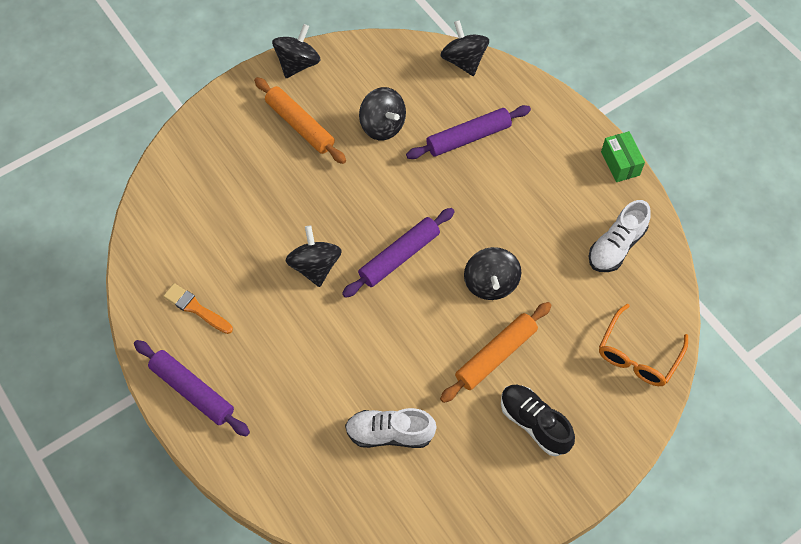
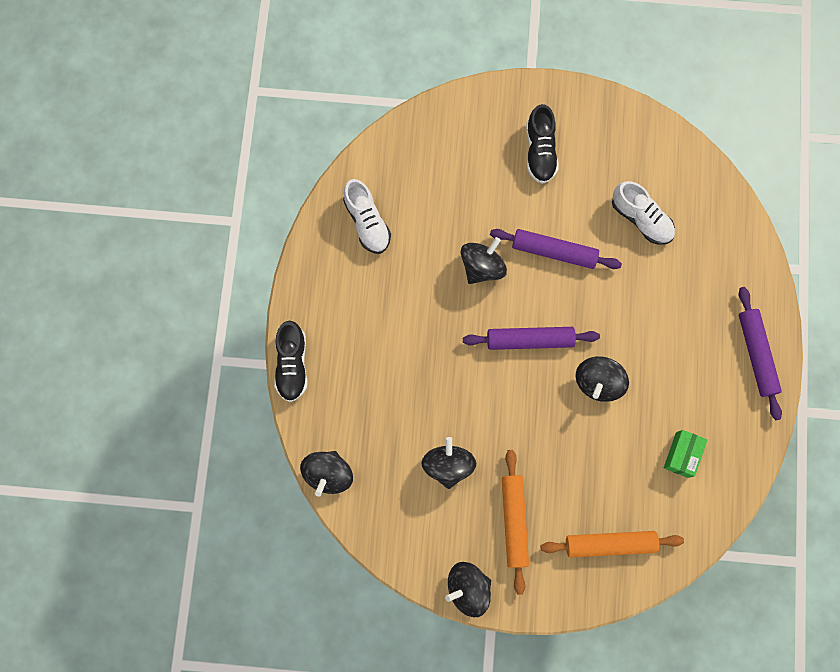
camera: 140 degrees left, 15 degrees up
(196, 308) = (711, 418): orange brush -> none
(468, 137) = (390, 398): purple rolling pin -> purple rolling pin (553, 252)
(496, 356) = (525, 214): orange rolling pin -> orange rolling pin (610, 543)
(562, 107) = (292, 364): none -> black shoe
(616, 246) = (367, 222): white shoe -> white shoe turned 75 degrees clockwise
(620, 163) = (298, 281): green box -> green box (682, 455)
(637, 355) = (429, 139): orange glasses -> none

